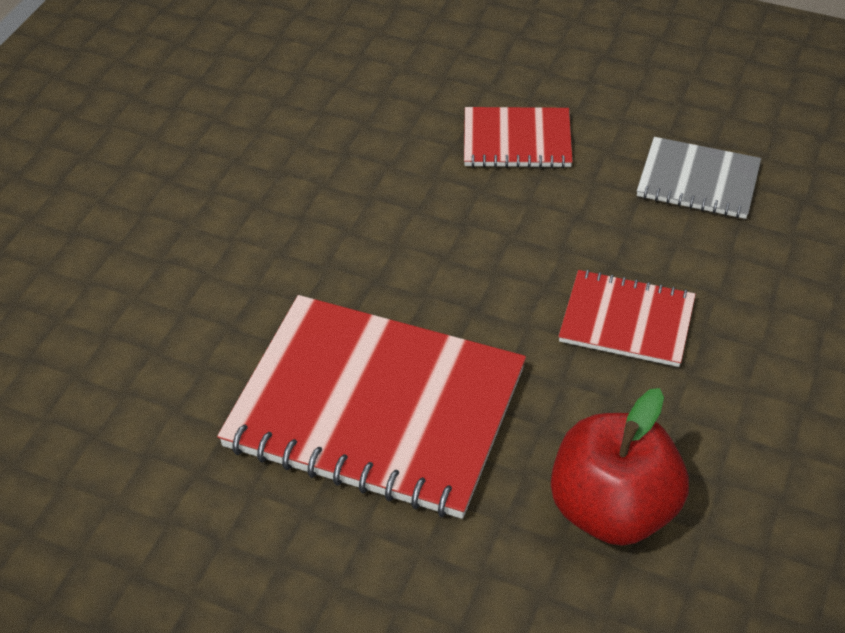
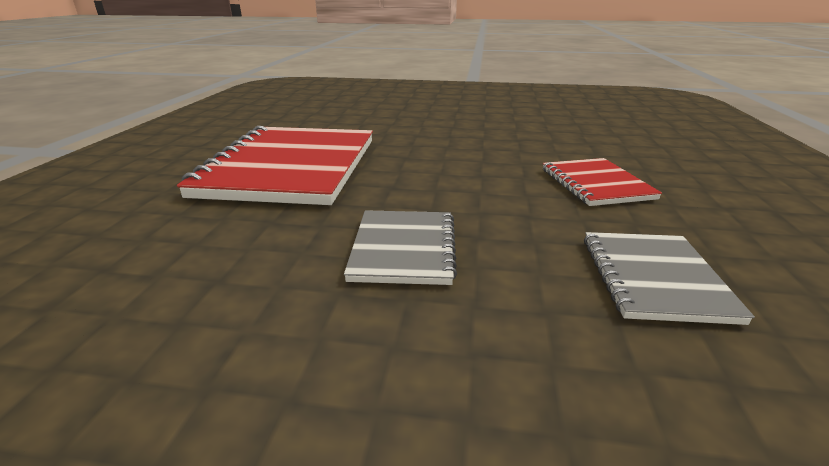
camera: 75 degrees right, 20 degrees down
(612, 509) = (166, 258): red apple -> none
(626, 321) = (403, 248): red notebook -> grey notebook

